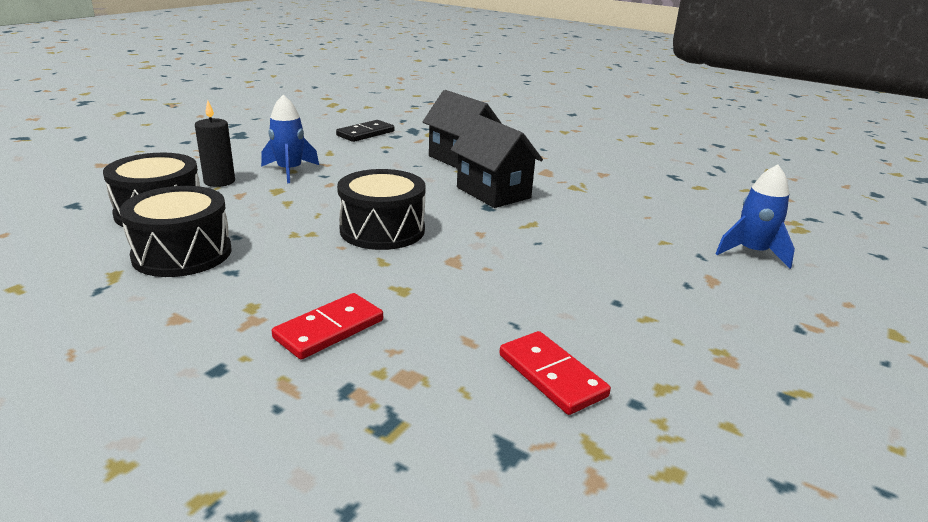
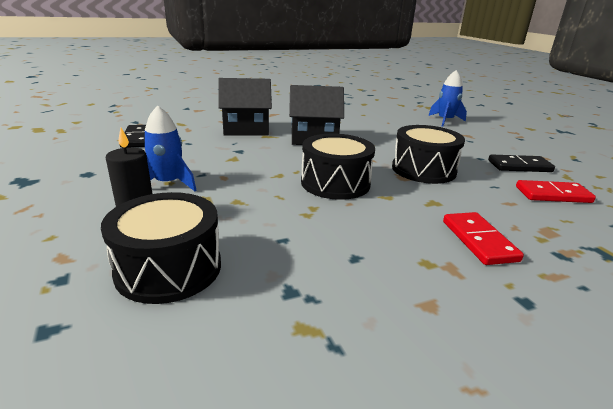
camera: 55 degrees left, 0 degrees up
(182, 253) = (293, 275): black drum -> black drum (423, 170)
(637, 338) = (519, 166): none -> black domino

